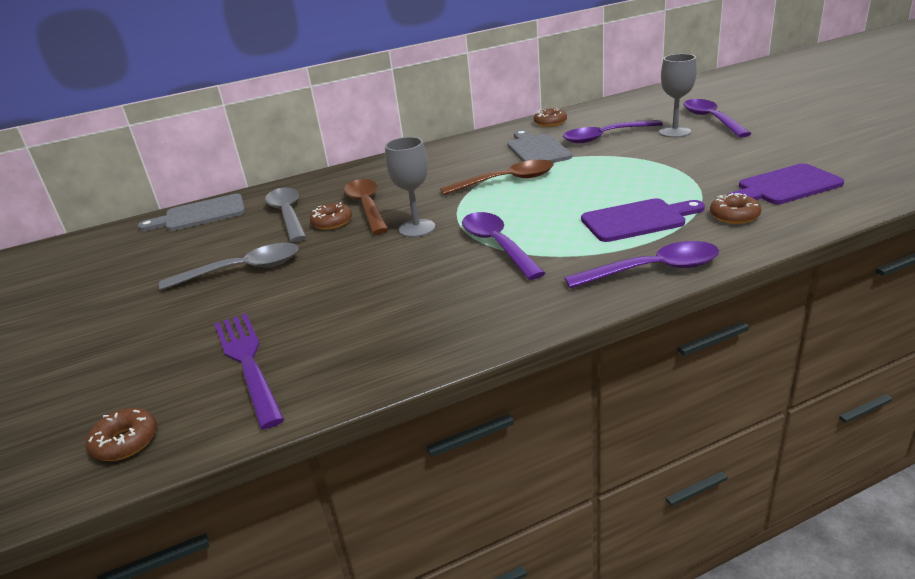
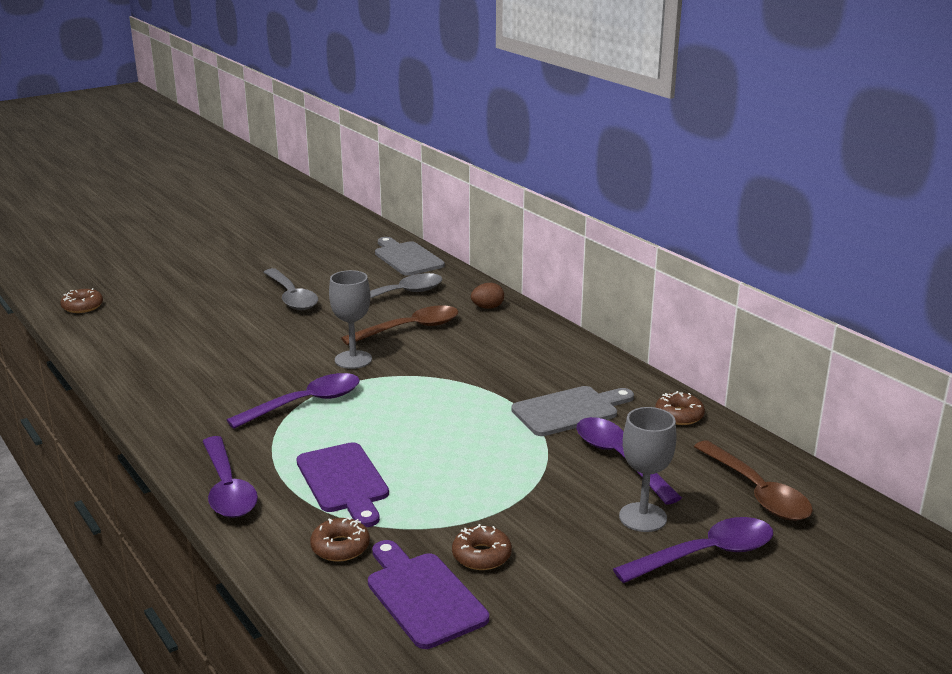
camera: 75 degrees right, 5 degrees down
(248, 363) = (151, 325): purple fork -> none
(332, 222) = (376, 318): brown donut -> brown donut (481, 555)
(346, 178) = (487, 307): none -> brown egg
(506, 181) = (467, 397): brown spoon -> brown spoon (757, 492)

